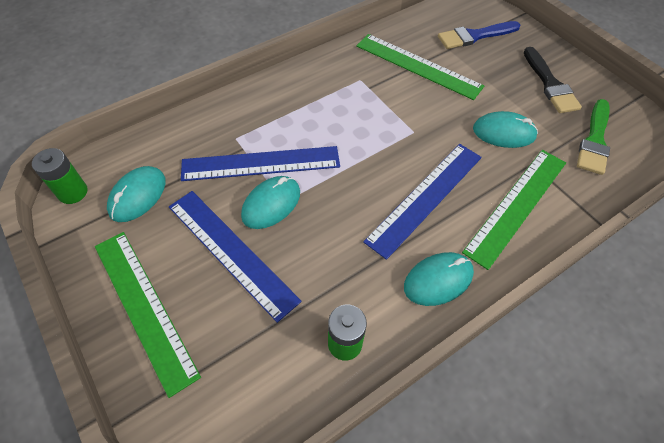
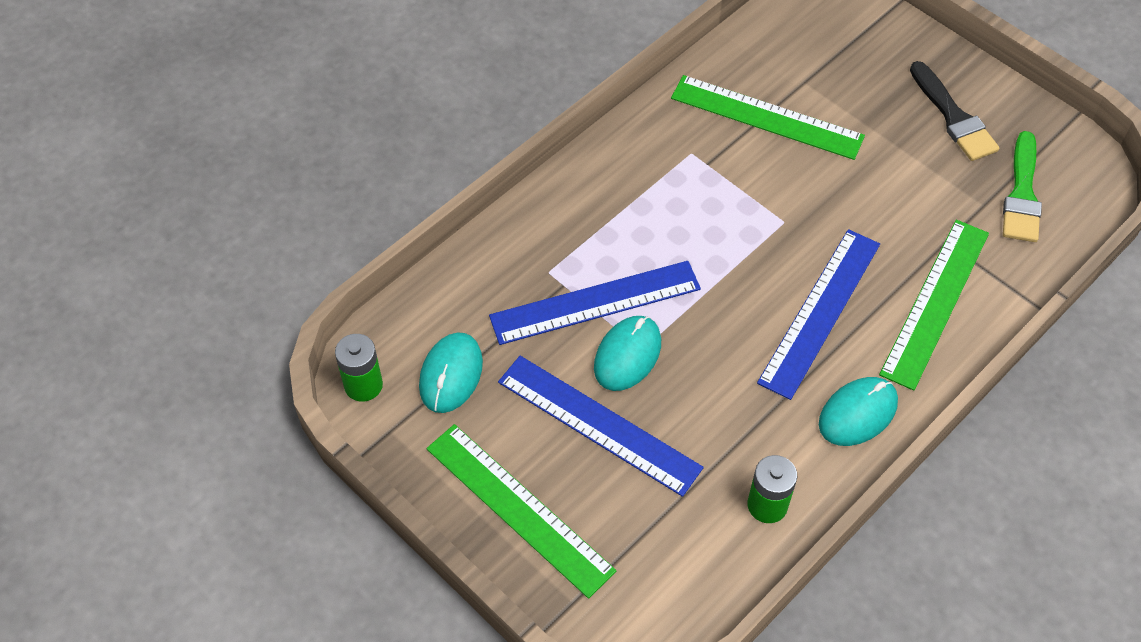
camera: 10 degrees left, 0 degrees up
(474, 36) = (836, 53): blue brush -> none
(504, 132) = (903, 203): turquoise mouse -> none

